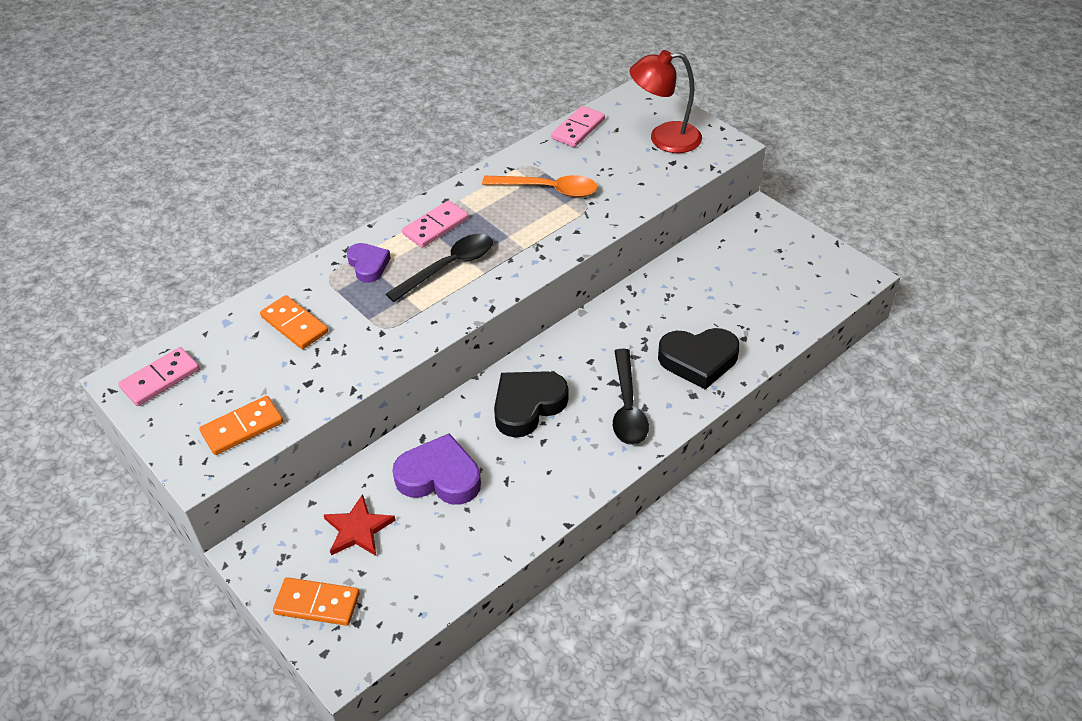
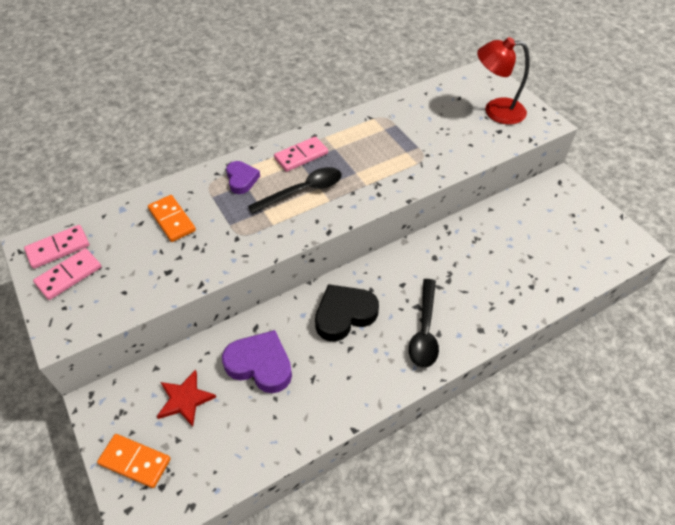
camera: 10 degrees right, 5 degrees up
(242, 428) = (106, 302): orange domino -> none
(548, 189) = (396, 139): orange spoon -> none
(578, 129) = (429, 93): pink domino -> pink domino (69, 275)
(698, 360) = (490, 299): black heart -> none

